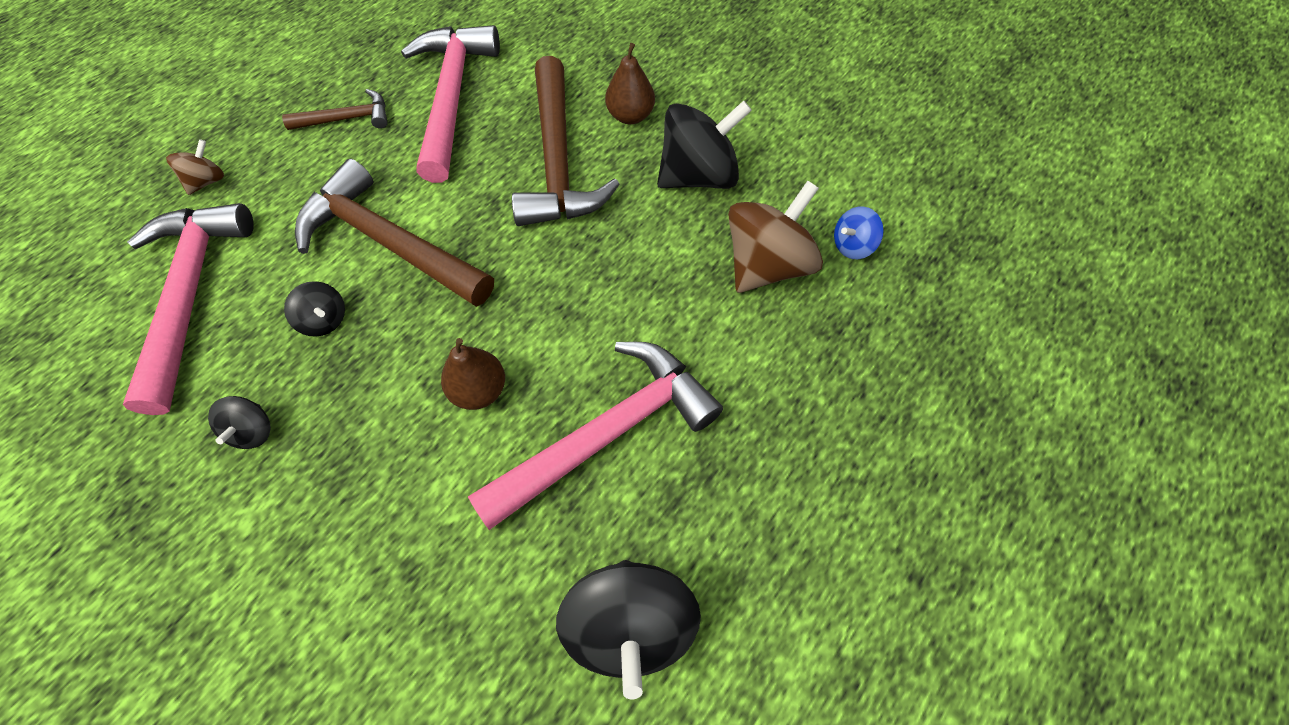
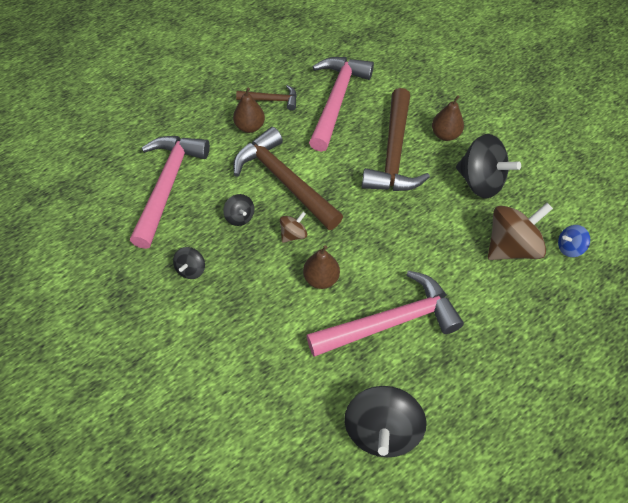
camera: 15 degrees right, 5 degrees down
(207, 181) = (186, 121): brown spinning top -> brown spinning top (293, 234)
(318, 168) = (250, 127): none -> brown pear
(698, 175) = (480, 182): black spinning top -> black spinning top turned 45 degrees clockwise

